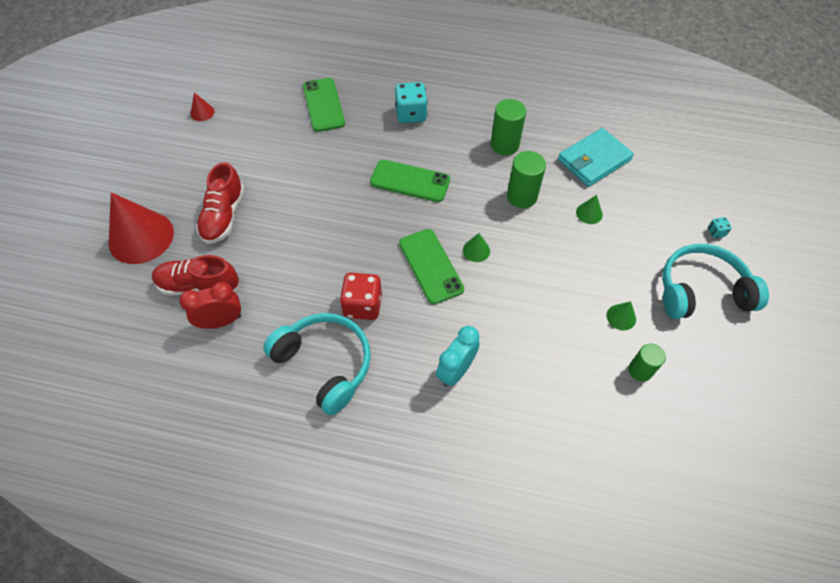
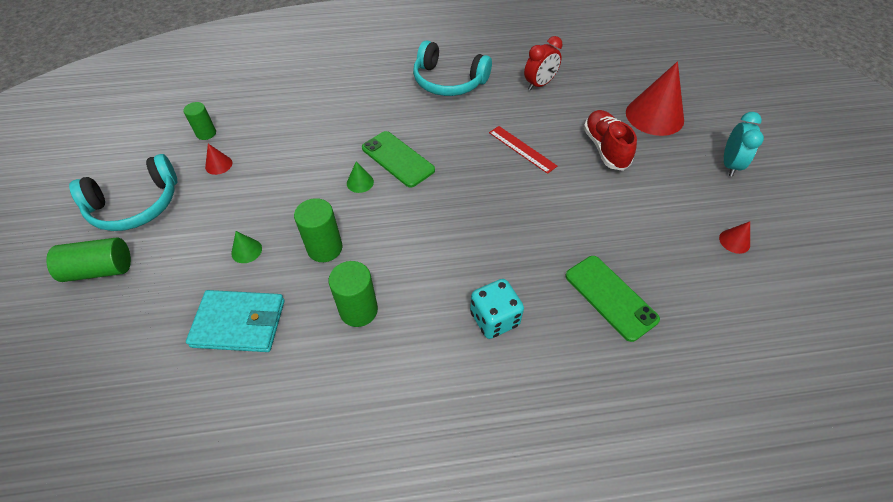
camera: 160 degrees right, 5 degrees down
(199, 286) = (575, 99): red shoe -> none
(302, 240) = (522, 149): none -> red ruler
(362, 305) = (441, 118): red dice -> none
(410, 181) = (453, 230): green phone -> none
(456, 371) = (352, 100): turquoise clock -> turquoise clock (729, 165)
(594, 160) = (239, 323): turquoise wallet -> turquoise wallet turned 60 degrees clockwise
(621, 317) = (218, 165): green cone -> red cone
(716, 232) = (100, 269): turquoise dice -> green cylinder

